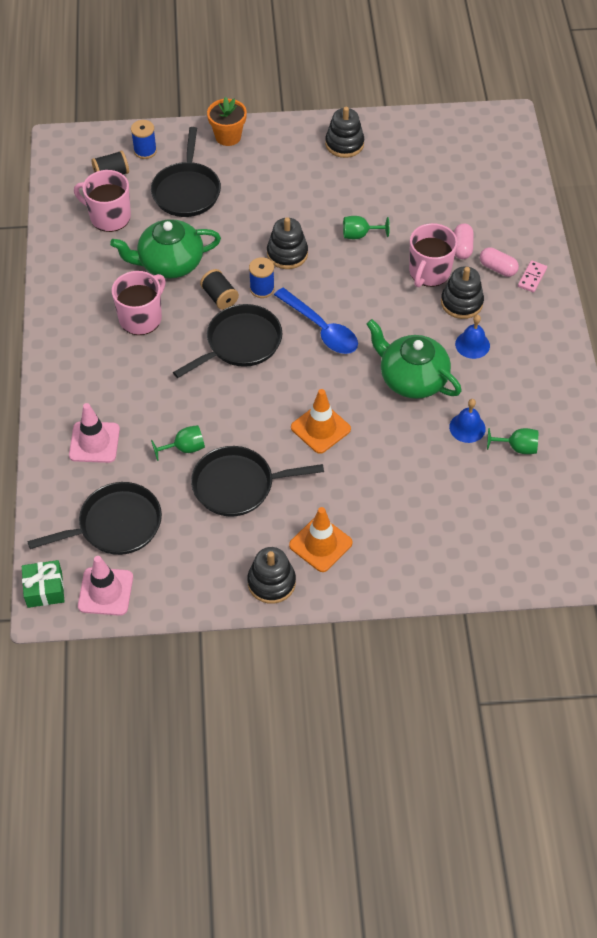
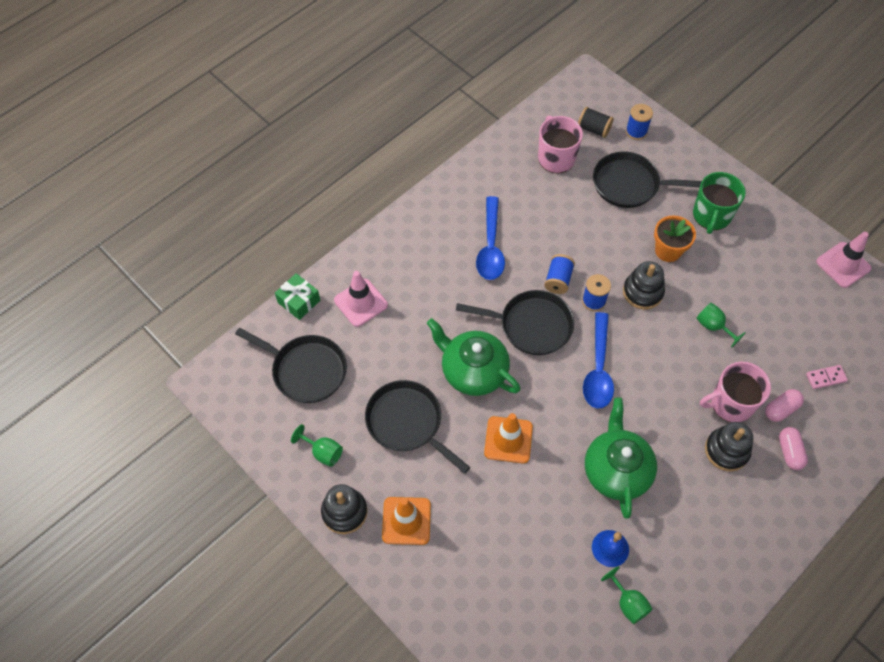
camera: 50 degrees right, 5 degrees up
(44, 589) = (219, 368): green gift -> green gift (299, 301)
(105, 591) = (247, 407): pink traffic cone -> pink traffic cone (843, 265)
(141, 318) = (490, 246): pink mug -> blue spoon
(169, 263) = (555, 225): green teapot -> green teapot (473, 371)
(184, 448) = (407, 362): green goblet -> green goblet (323, 452)
(187, 191) = (629, 184): black pan -> black pan turned 45 degrees clockwise
(220, 297) = (558, 280): black spool -> blue spool
(228, 136) = (707, 169): orange flower pot -> orange flower pot (668, 250)
(269, 165) = (711, 216): none -> green mug
(344, 144) = (788, 248): black stacking toy -> none
(472, 344) = (694, 490): blue bell -> none
(532, 277) = (809, 486): pink domino -> pink domino (825, 377)

